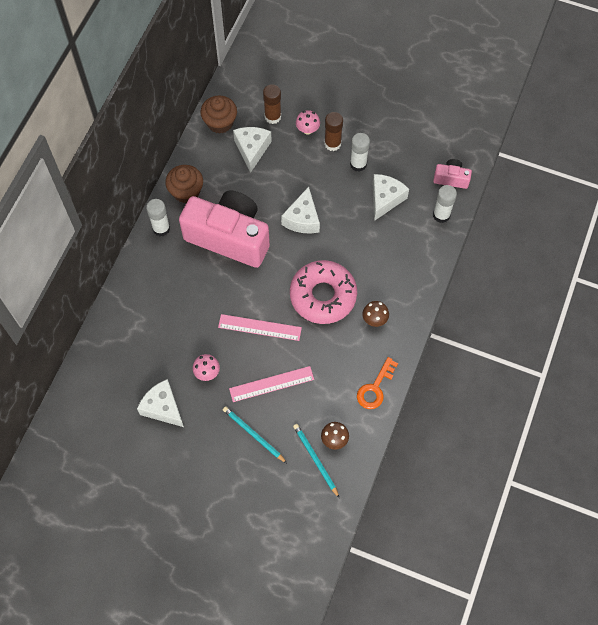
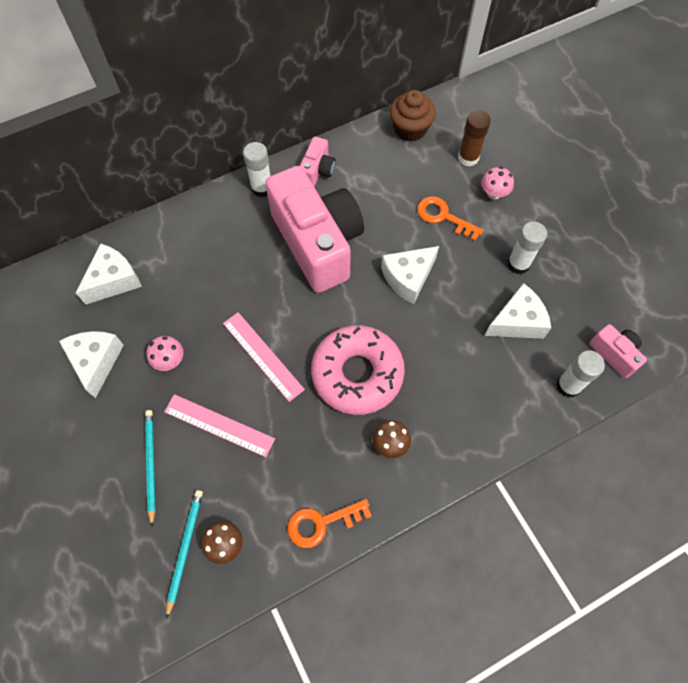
camera: 40 degrees right, 0 degrees up
(186, 192) = (317, 171): brown cupcake -> pink camera
(252, 149) = (418, 175): white cheese -> white cheese (114, 280)
(290, 166) = (443, 217): none -> orange key
(332, 144) = (508, 225): brown glue stick -> none

